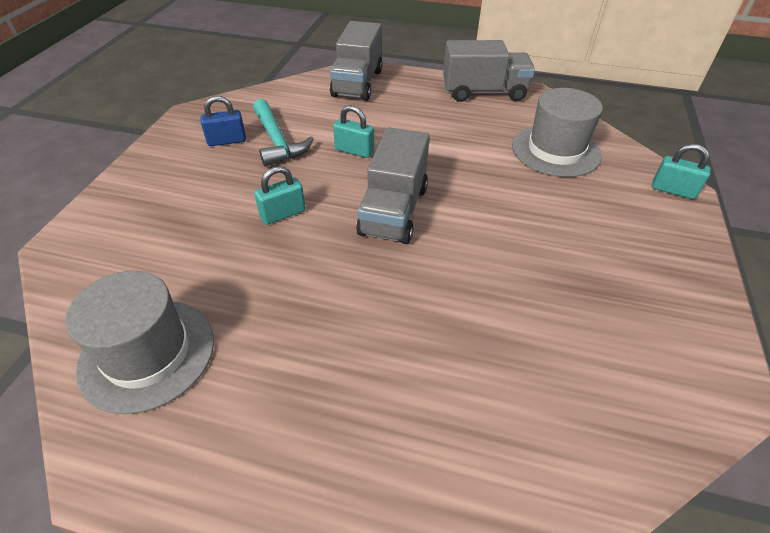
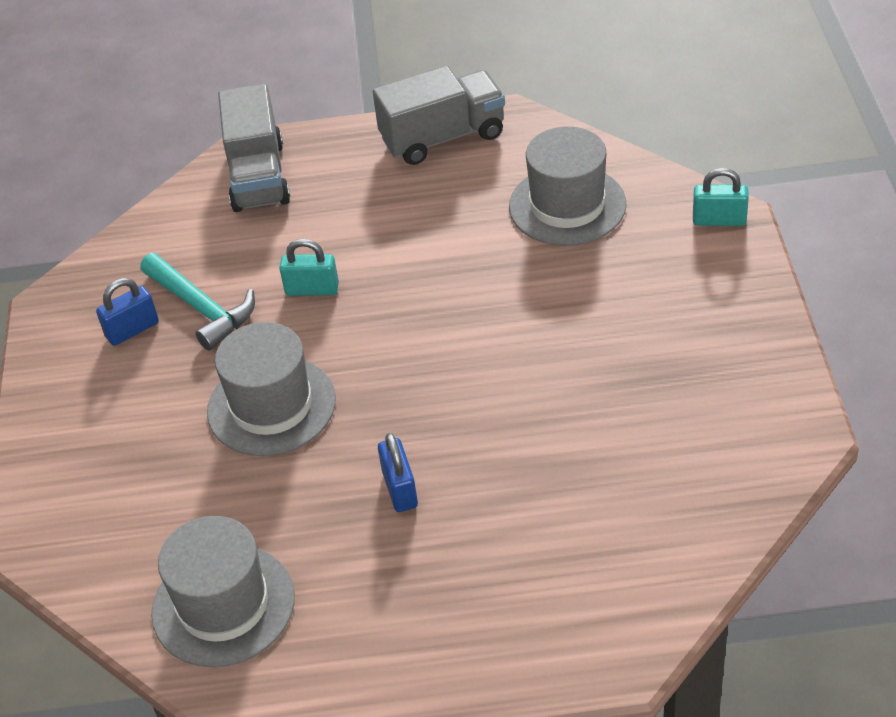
camera: 15 degrees left, 0 degrees up
(283, 214) = (271, 406): turquoise padlock -> grey hat
(341, 308) = (400, 489): none -> blue padlock
(393, 211) = (402, 357): grey truck -> none

